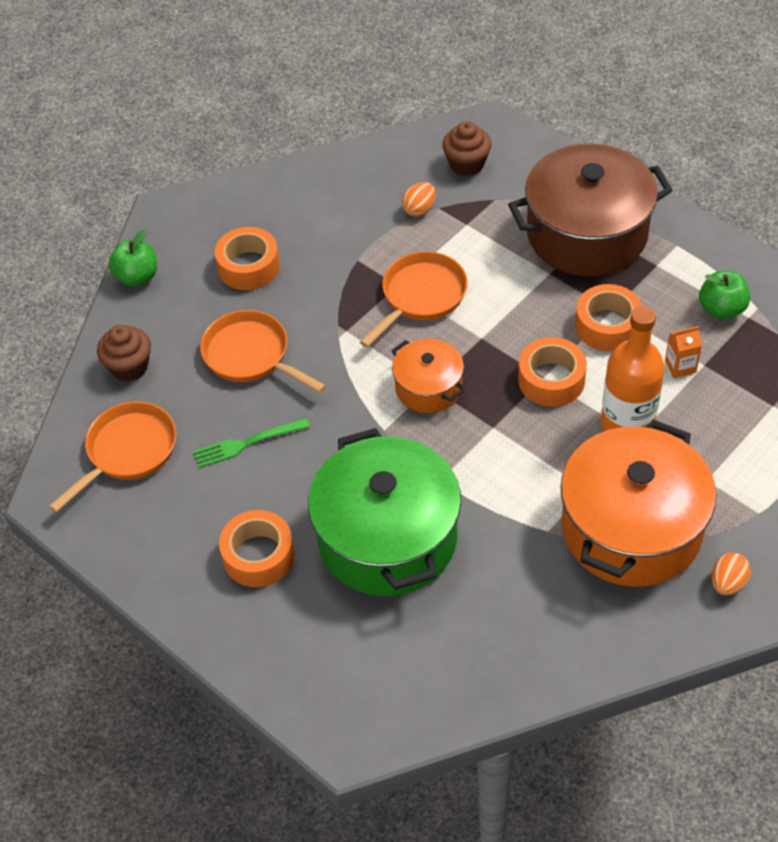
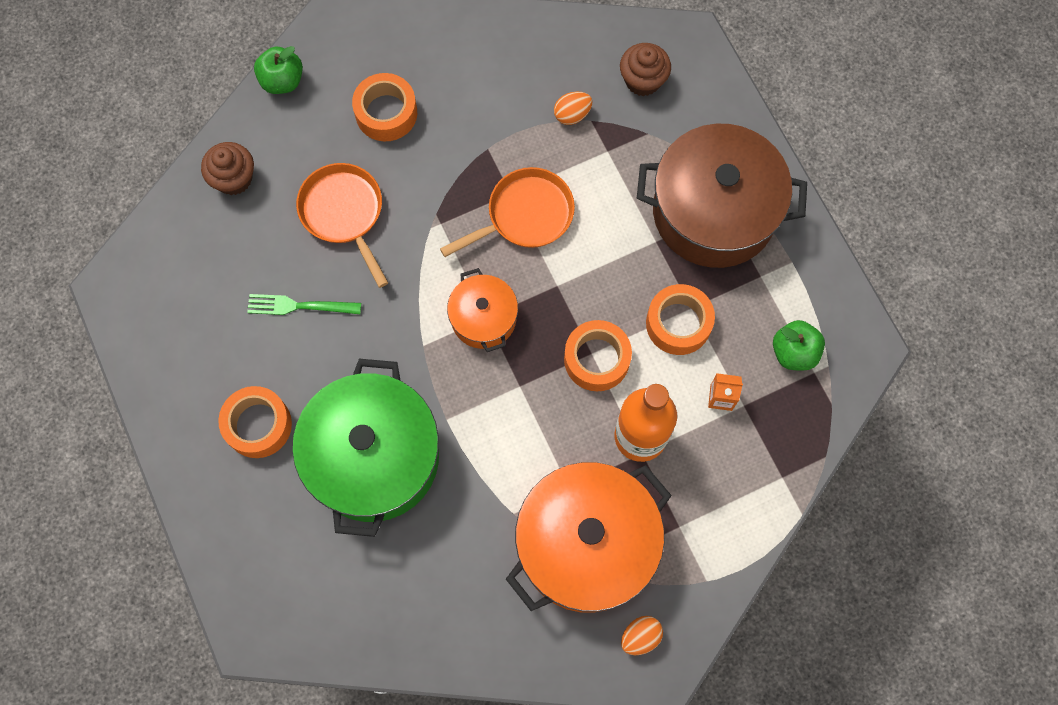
camera: 20 degrees right, 20 degrees up
(128, 452) = (195, 269): orange pan -> none

